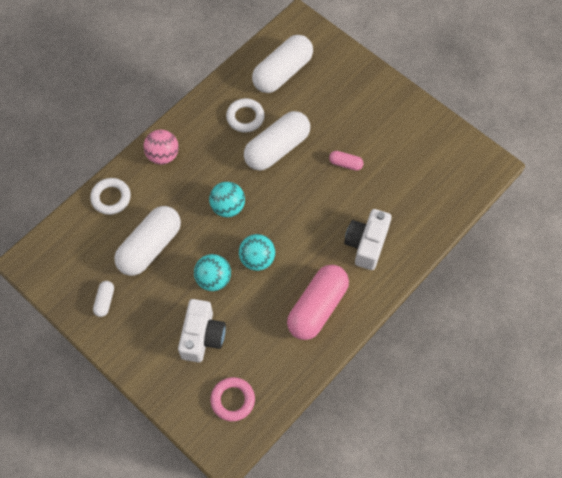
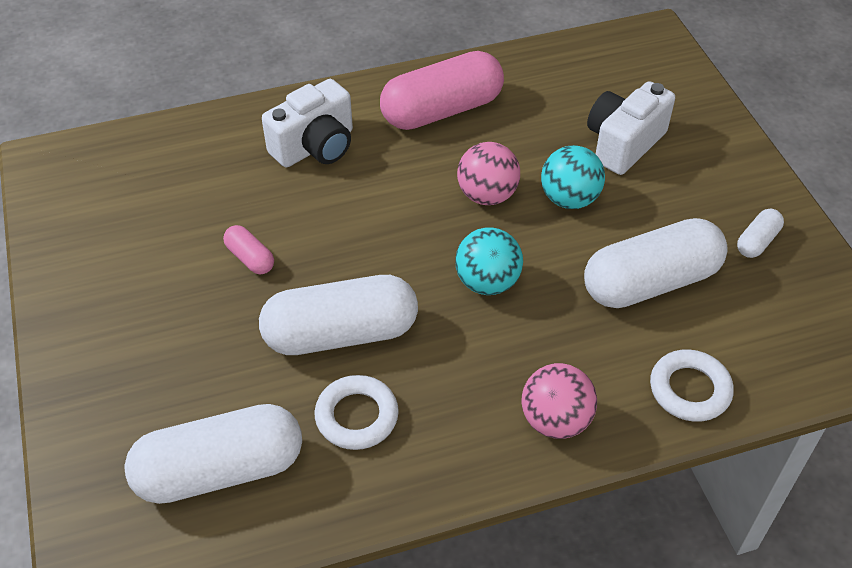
camera: 150 degrees left, 15 degrees down
(233, 400) = (618, 70): pink ring -> none
(257, 259) = (487, 195): turquoise ball -> pink ball

